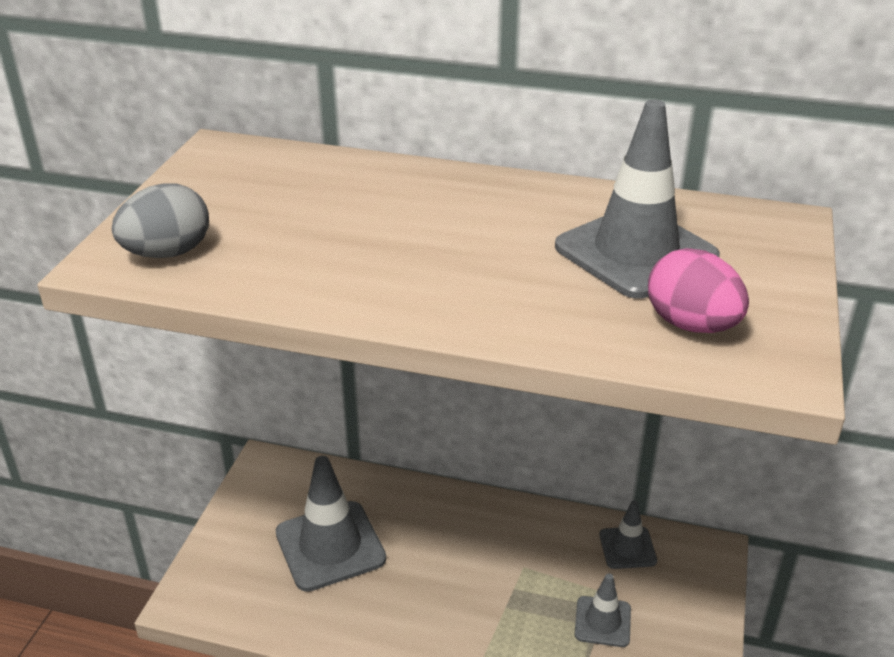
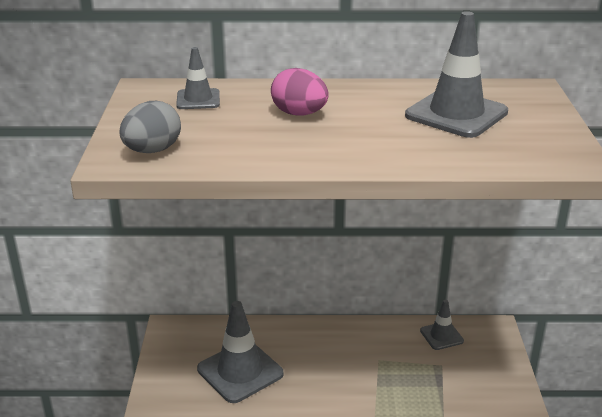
camera: 15 degrees left, 5 degrees down
(602, 622) = (443, 382): grey traffic cone -> grey traffic cone (198, 99)
(691, 325) = (512, 146): pink egg -> pink egg (299, 114)

